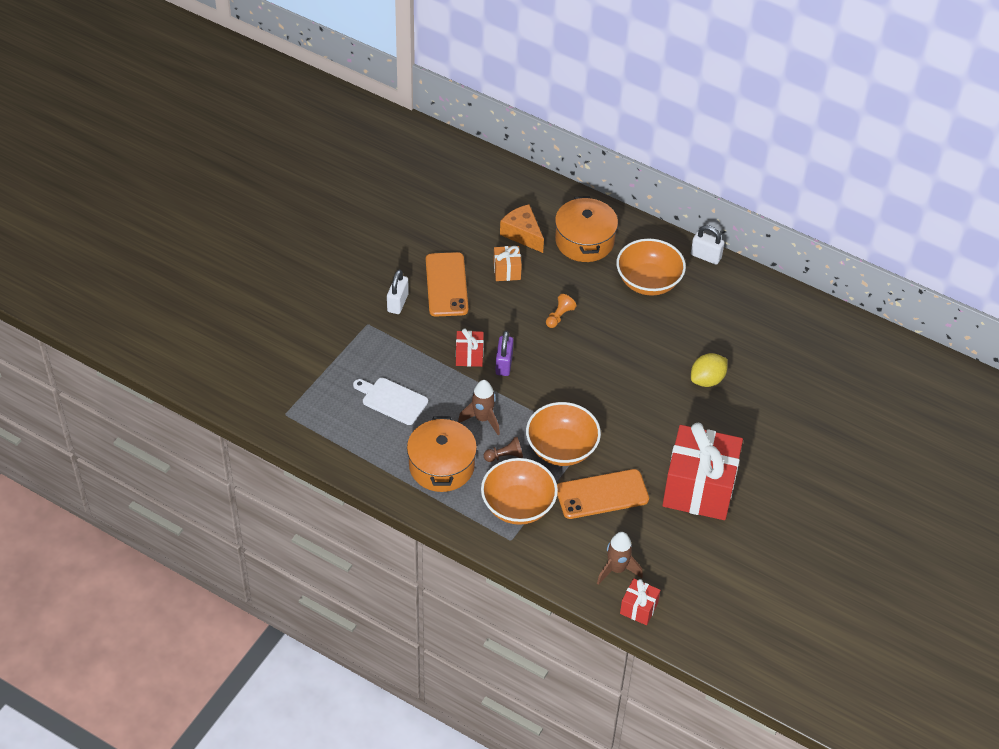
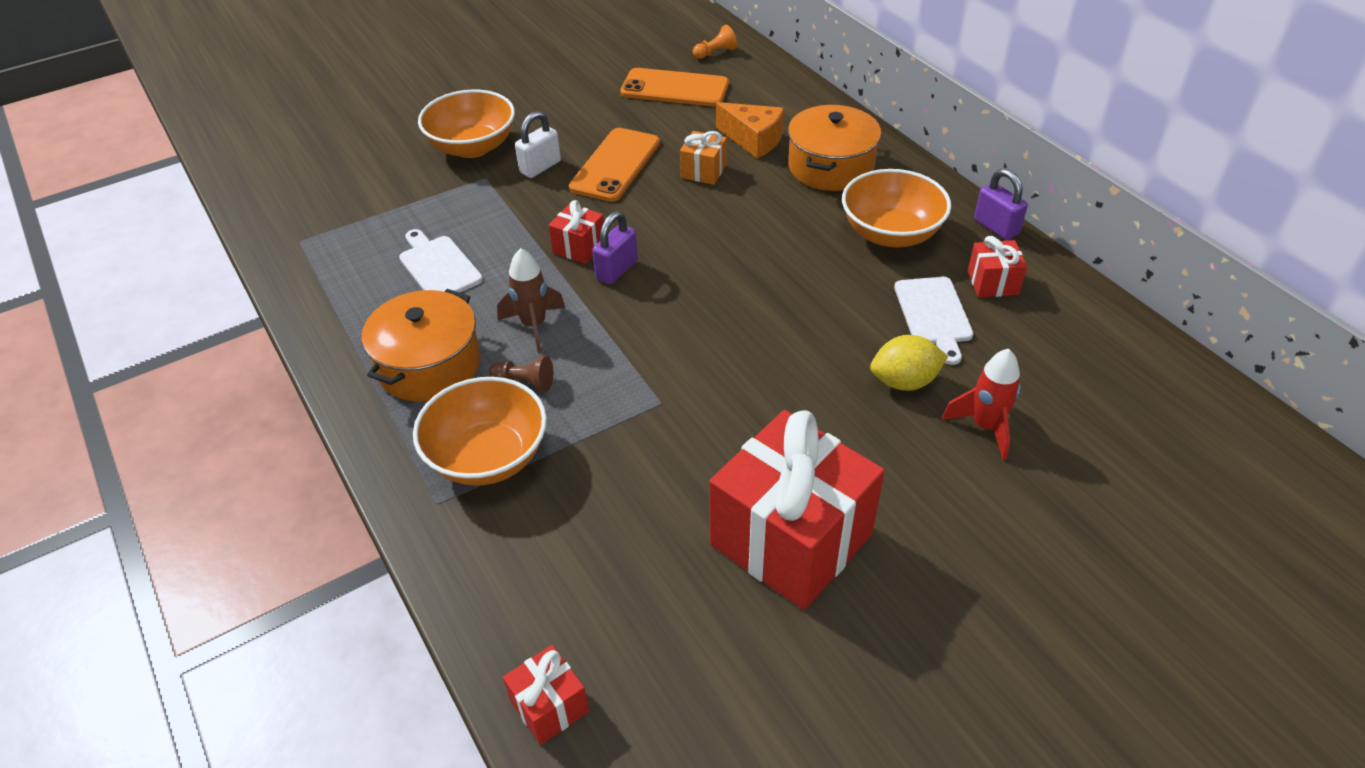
camera: 30 degrees right, 5 degrees down
(522, 234) = (753, 140): orange cheese -> orange cheese turned 135 degrees clockwise
(559, 316) = (735, 238): orange pawn -> orange pawn (715, 53)
(561, 448) = (613, 401): orange bowl -> orange bowl (472, 147)
(602, 494) = (625, 488): orange phone -> orange phone (675, 88)
(617, 569) = (562, 619): brown rocket -> none
(701, 331) = (933, 315): none -> white cutting board
(705, 256) = (996, 227): white padlock -> purple padlock
(722, 298) = (992, 283): none -> red gift
(760, 392) = (985, 427): none -> red rocket

